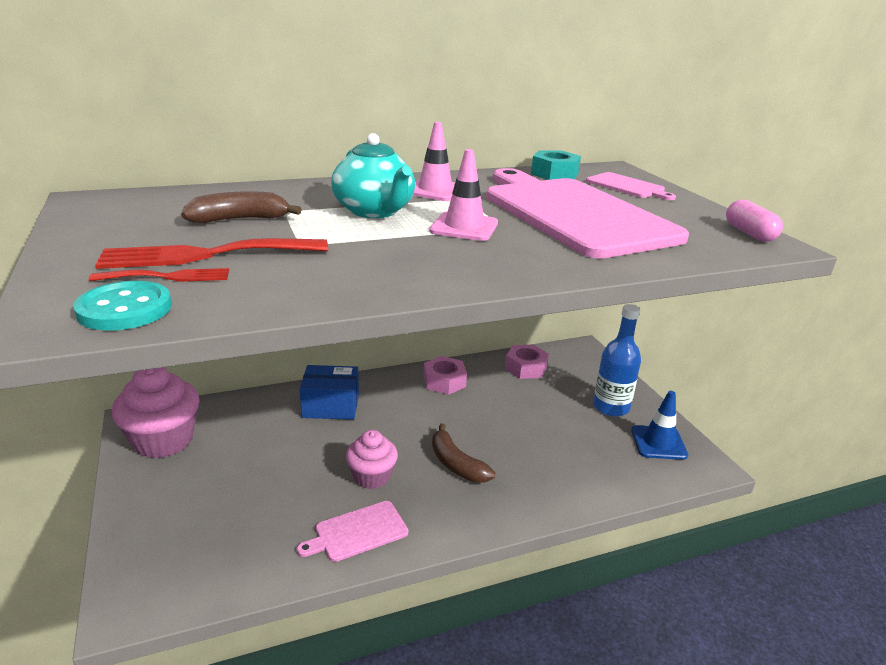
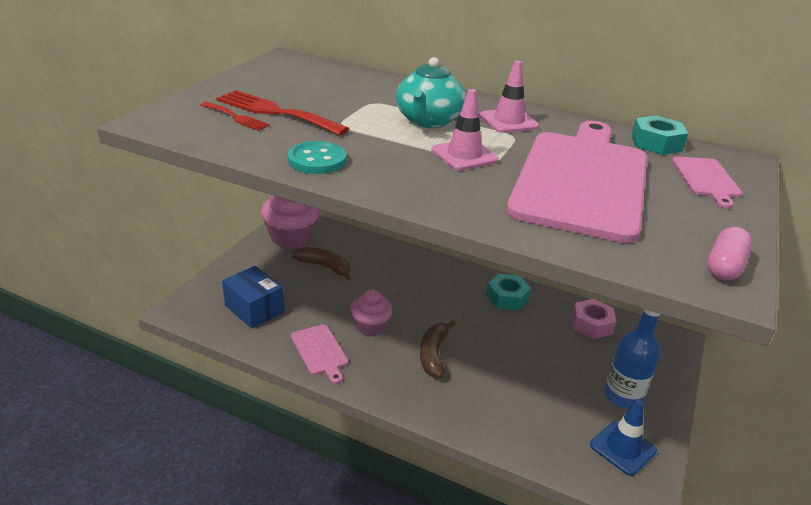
camera: 45 degrees right, 5 degrees up
(124, 309) = (188, 126): turquoise button -> turquoise button (317, 160)
(240, 219) = (336, 97): brown banana -> brown banana (324, 267)
(331, 406) = (405, 270): blue box -> blue box (254, 309)
(358, 532) = (320, 351): pink cutting board -> pink cutting board turned 135 degrees counterclockwise
(444, 381) = (507, 297): pink nut -> turquoise nut

